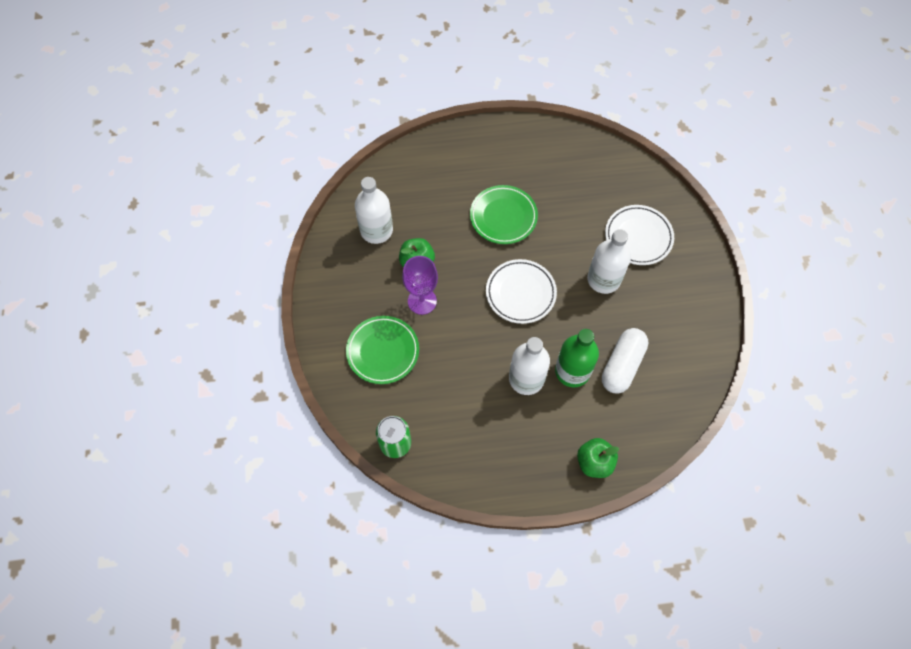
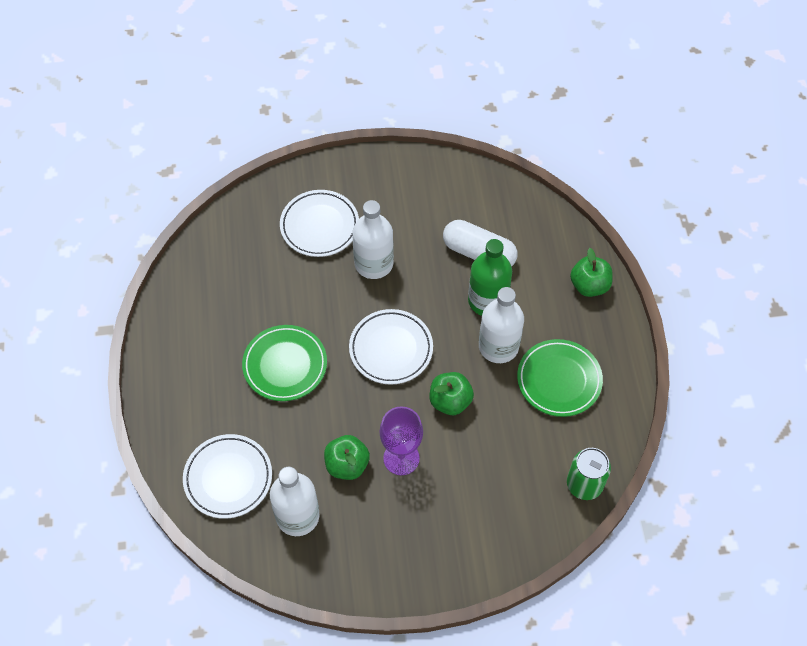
camera: 90 degrees left, 5 degrees down
(383, 351) = (469, 502): green plate -> green plate (559, 380)
(408, 184) = (228, 478): none -> white plate
(473, 338) = (450, 401): none -> green apple

